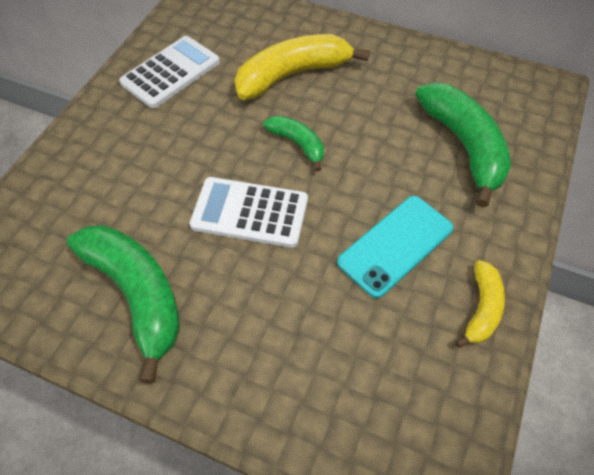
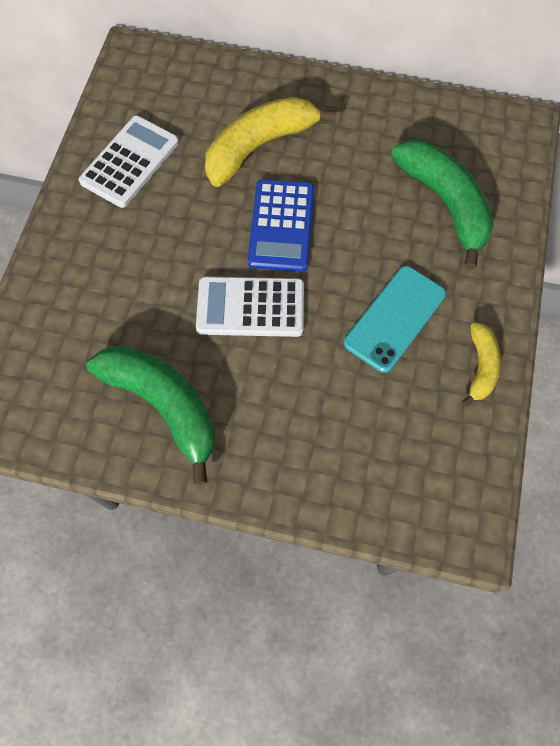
camera: 10 degrees left, 10 degrees up
(298, 144) = (281, 226): green banana -> blue calculator

